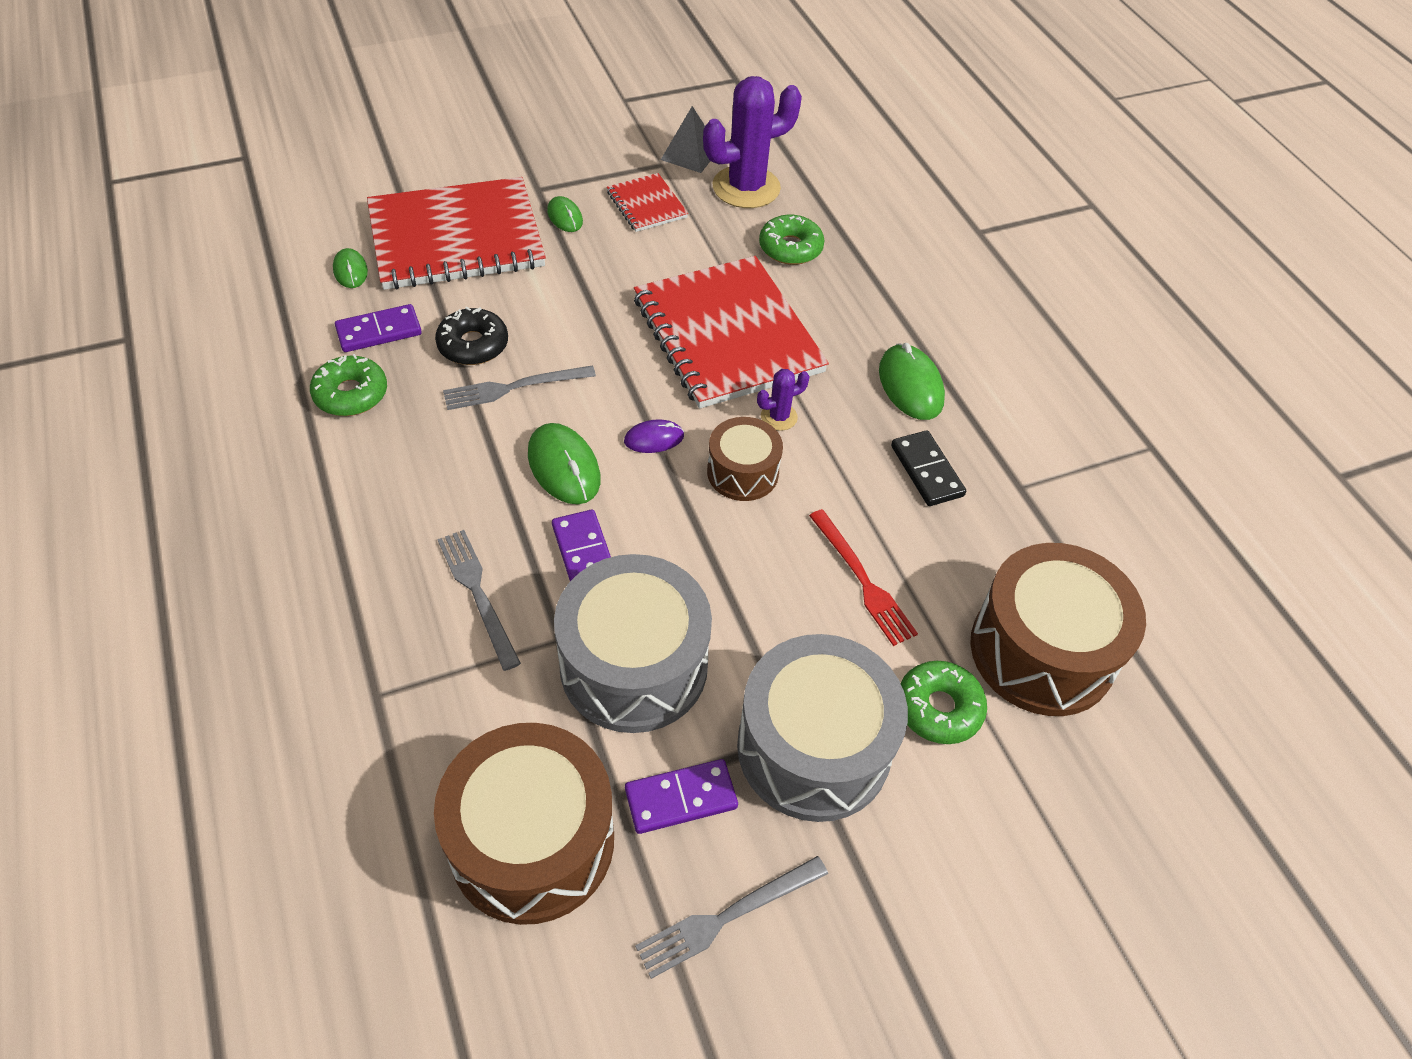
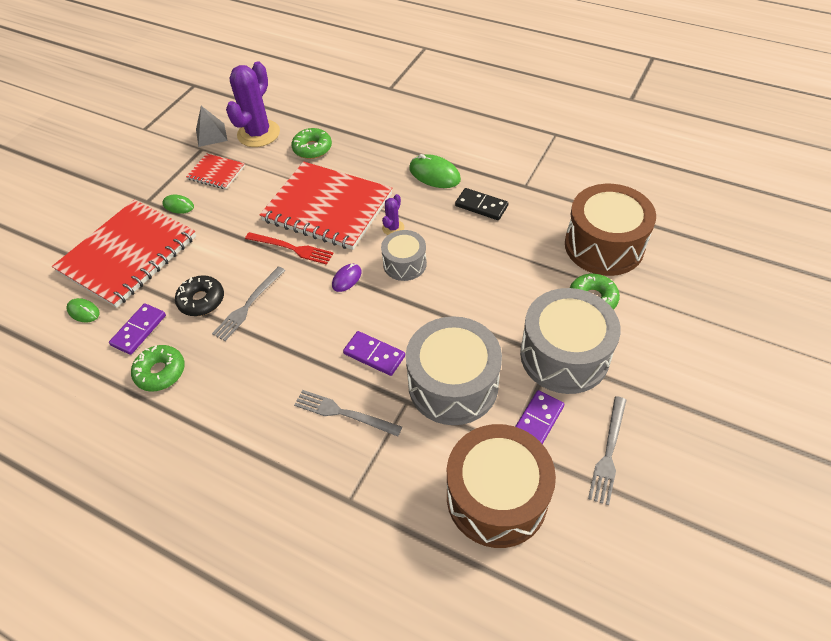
camera: 35 degrees left, 0 degrees up
(564, 467) = (318, 323): green mouse -> none
(742, 472) = (404, 264): brown drum -> grey drum
(862, 580) = (506, 271): red fork -> red fork (292, 248)

